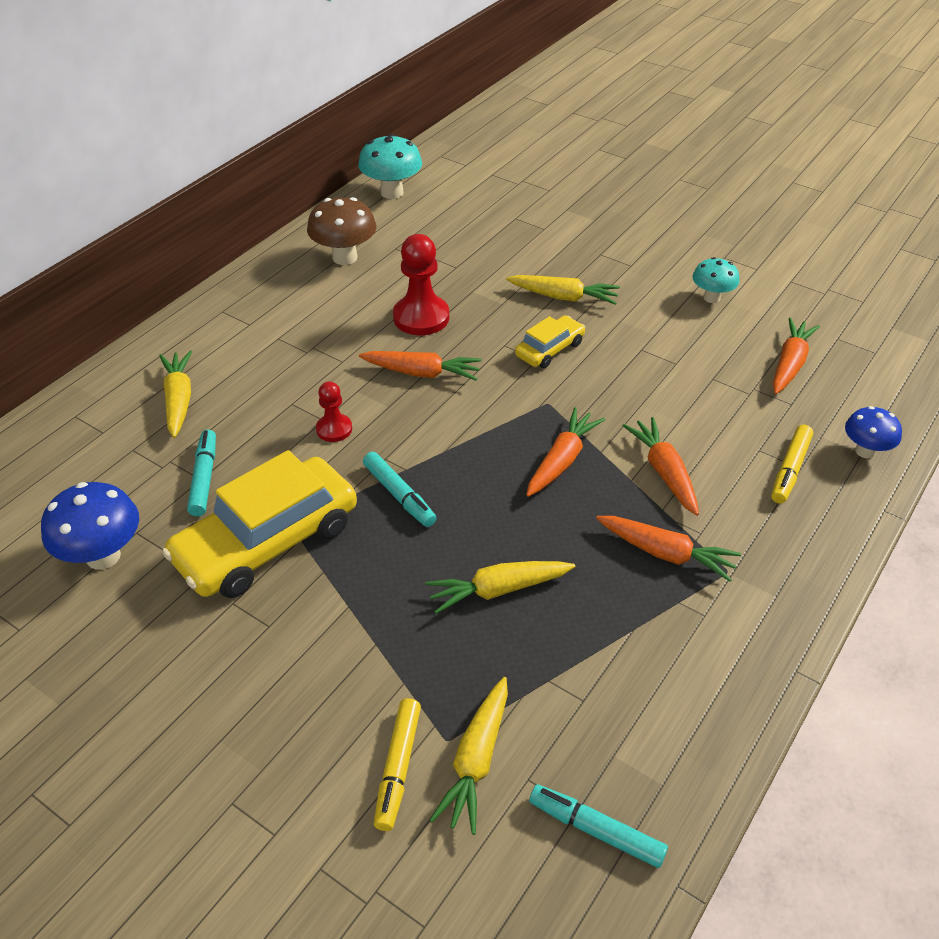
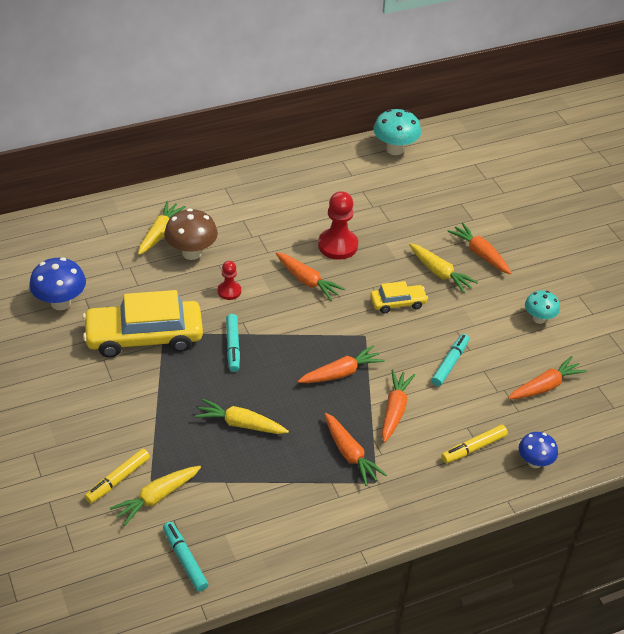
camera: 30 degrees right, 0 degrees up
(204, 478) = (139, 285): turquoise marker -> turquoise marker (449, 363)
(344, 257) = (325, 184): brown mushroom -> brown mushroom (191, 253)
(586, 259) = (480, 254): none -> orange carrot

